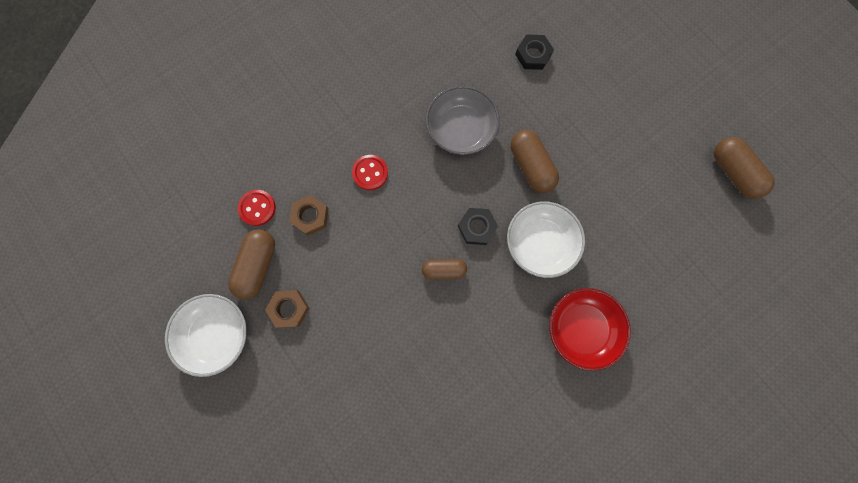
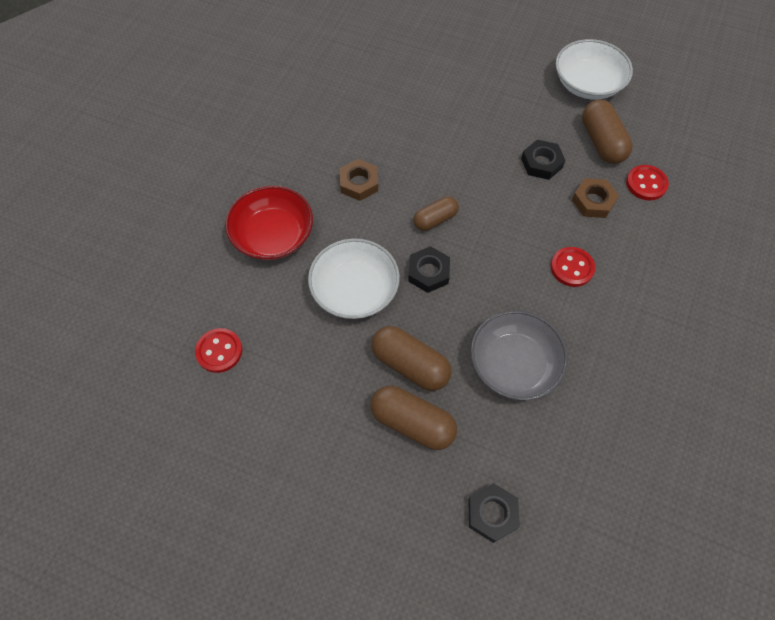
camera: 150 degrees right, 15 degrees down
(289, 309) = (546, 126): brown nut -> brown nut (359, 183)
(322, 274) = (541, 163): none -> black nut
(662, 249) = (219, 351): none -> red button
(733, 172) = (160, 491): brown capsule -> brown capsule (412, 423)

